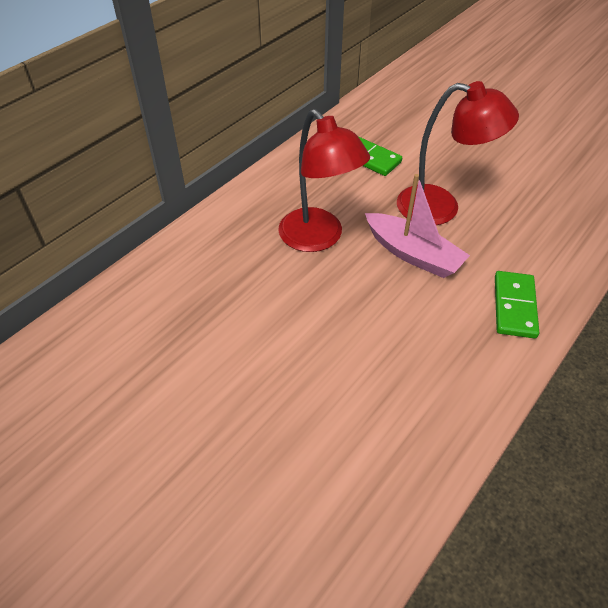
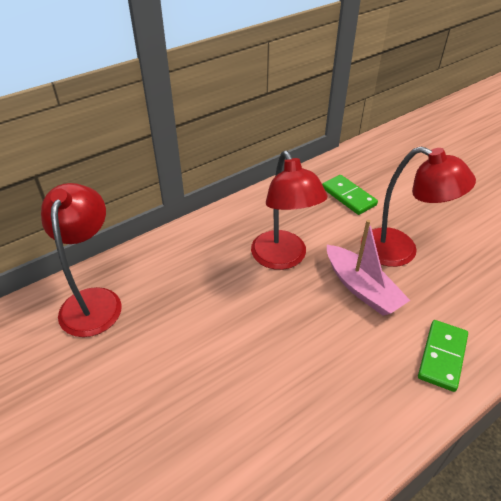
camera: 15 degrees right, 5 degrees down
(114, 328) = (93, 301): none -> red lamp

